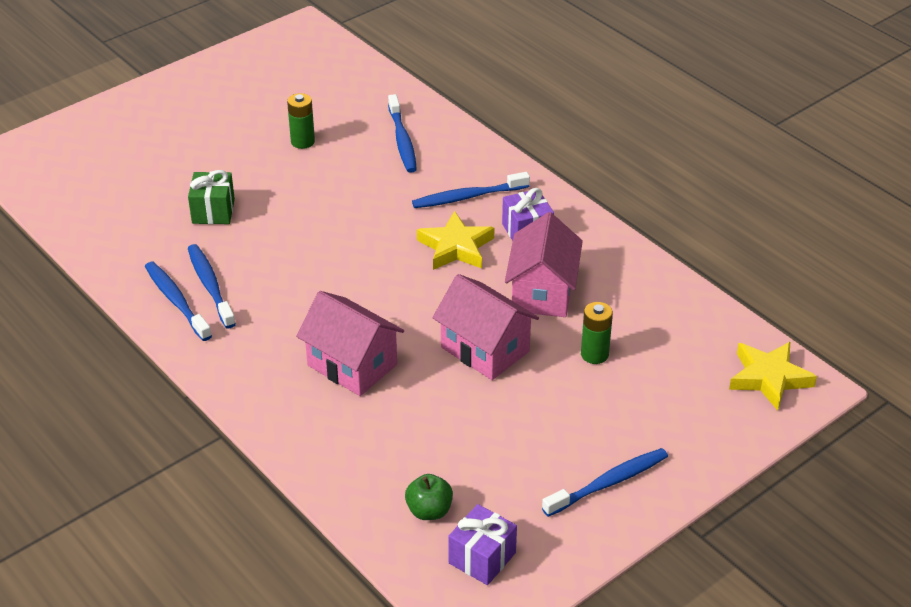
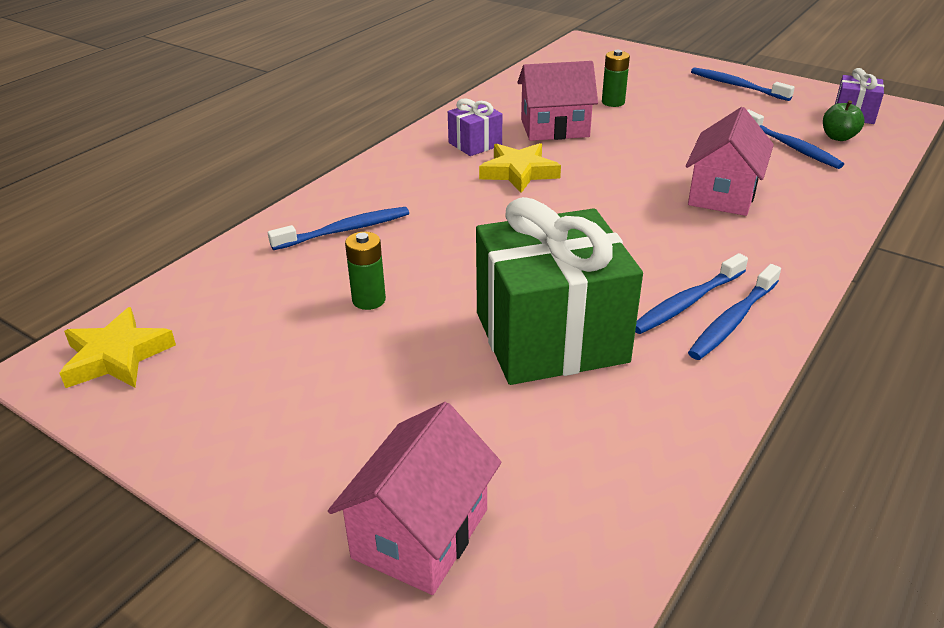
camera: 105 degrees left, 5 degrees down
(213, 211) = (551, 337): green gift -> green gift, size x2.20
(467, 197) = (435, 178): blue toothbrush -> blue toothbrush (791, 147)
(485, 349) = (645, 141): pink house -> pink house (420, 533)
(769, 378) = (587, 52): yellow star -> yellow star (117, 356)

